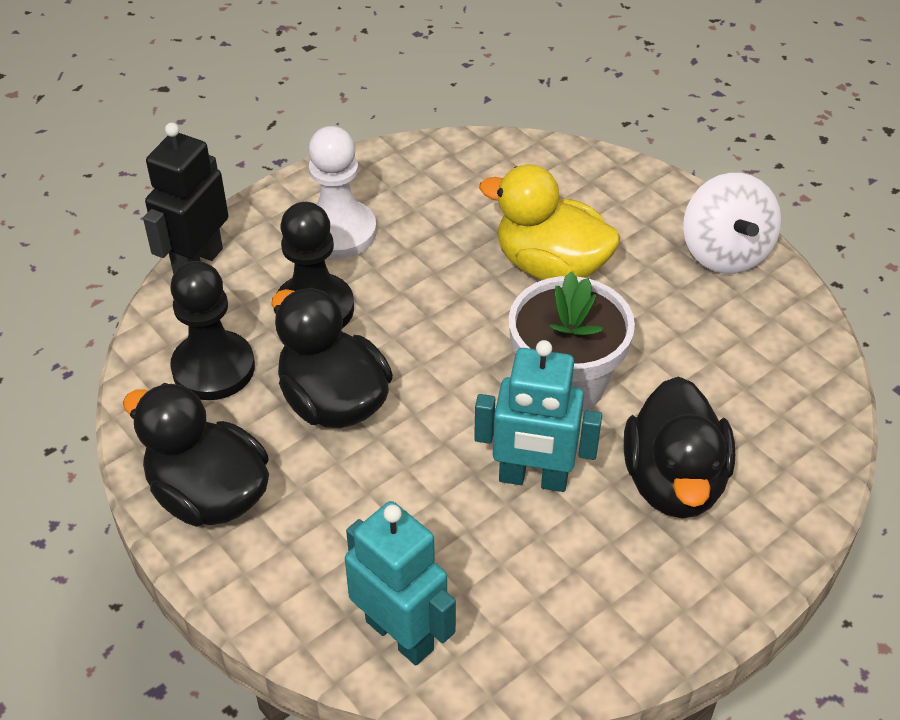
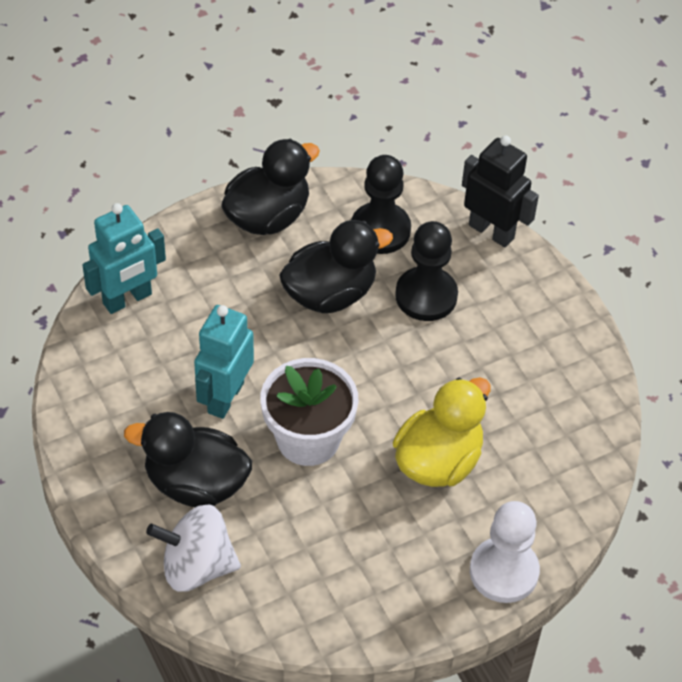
camera: 100 degrees right, 5 degrees up
(339, 232) = (509, 323): white pawn -> white pawn (504, 571)
(725, 252) = (426, 598): white spinning top -> white spinning top (196, 566)

